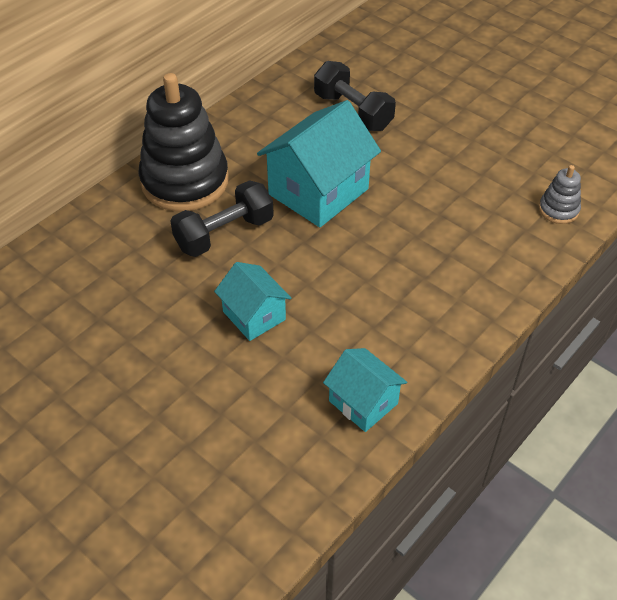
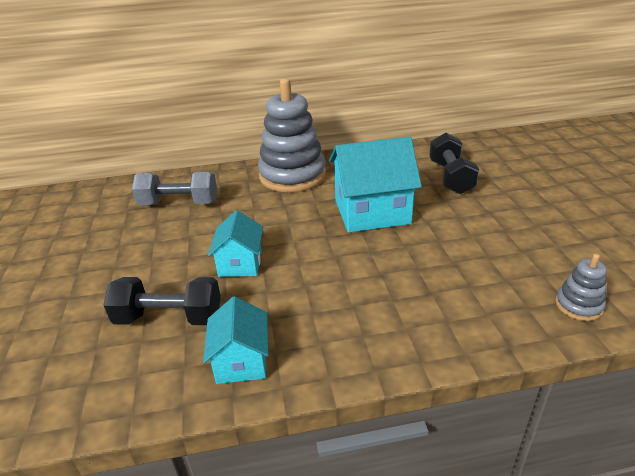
camera: 40 degrees right, 15 degrees down
(94, 281) = (179, 203): none -> grey dumbbell
(185, 181) = (292, 176): black stacking toy -> grey stacking toy
(224, 233) = (281, 210): black dumbbell -> black dumbbell (169, 318)

